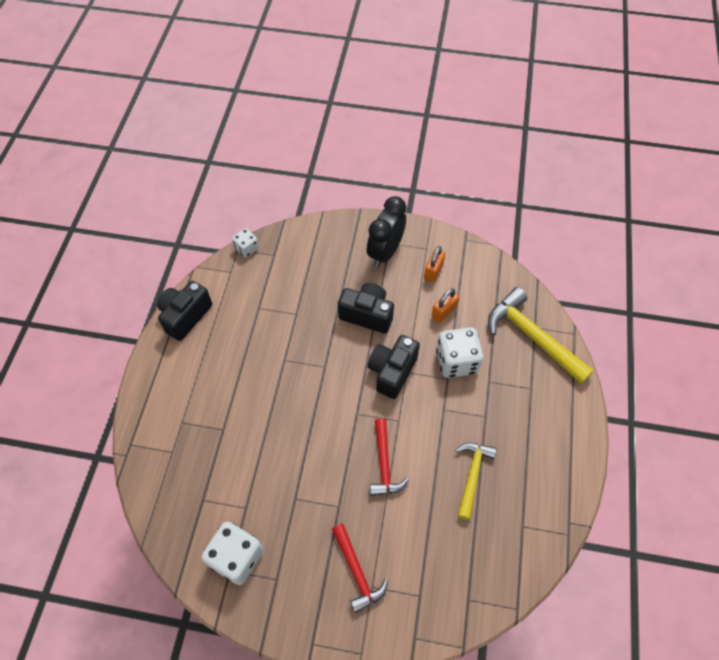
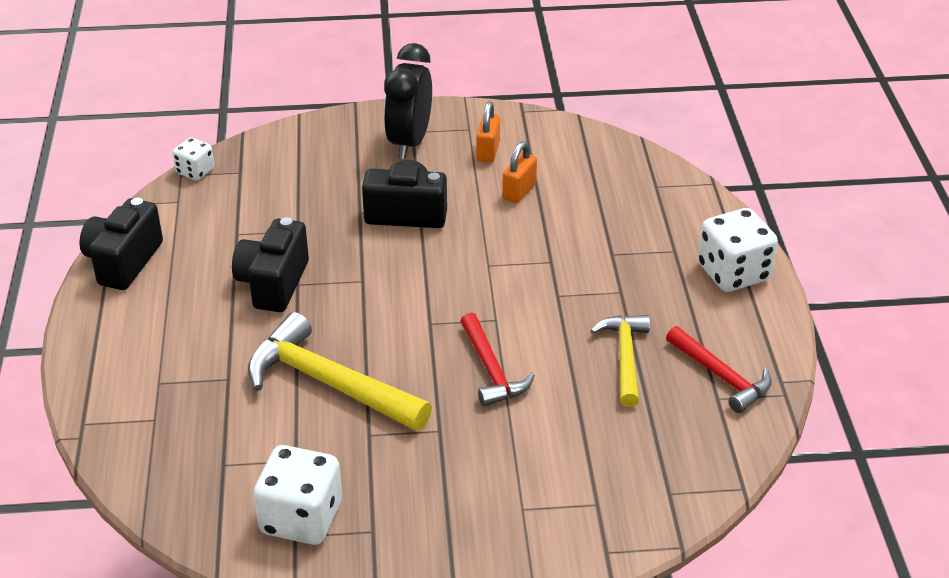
camera: 15 degrees left, 20 degrees down
(357, 571) = (493, 496): red hammer -> red hammer (721, 376)
(392, 371) = (466, 268): black camera -> black camera (273, 283)
(456, 361) = (557, 240): white dice -> white dice (733, 273)
(532, 337) = (656, 196): yellow hammer -> yellow hammer (329, 383)

